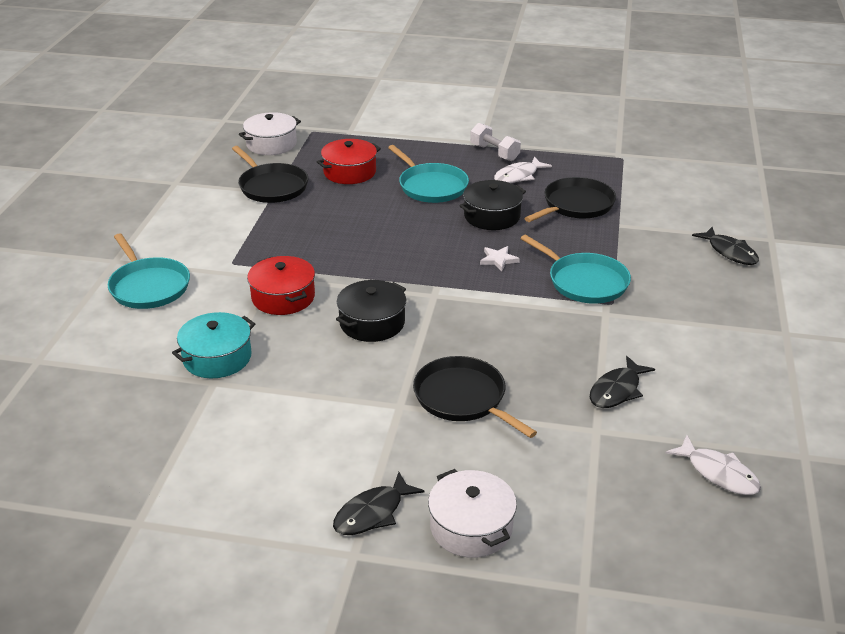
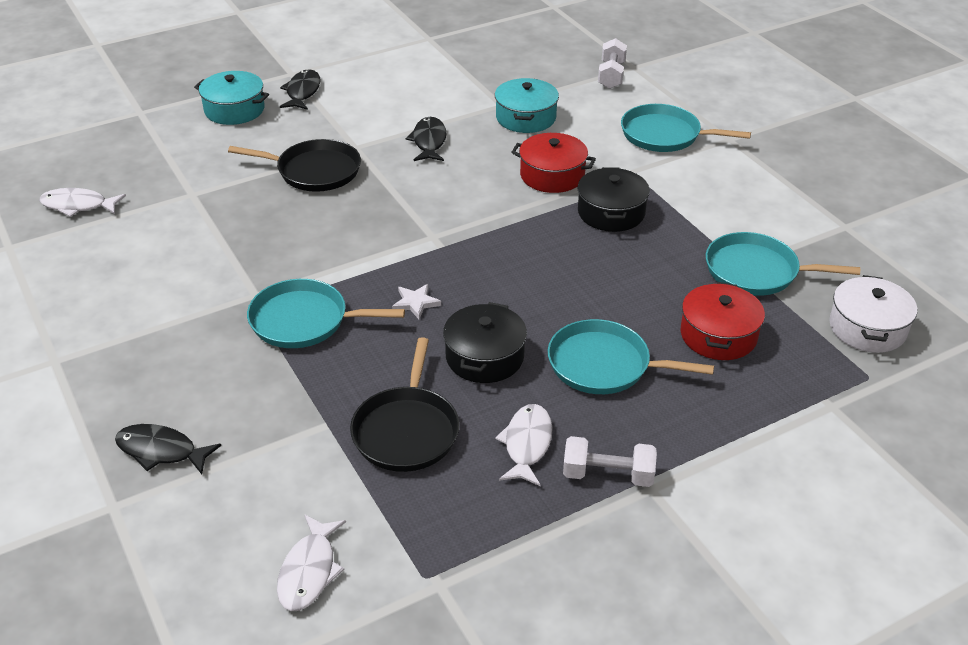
camera: 140 degrees right, 5 degrees up
(73, 362) = (611, 75): none -> white dumbbell
(271, 186) = (756, 271): black pan -> turquoise pan
(372, 323) = (452, 190): black pot -> black pot (611, 212)
(471, 527) = (234, 110): white pot -> turquoise pot
(617, 390) = (195, 229): black fish -> black fish (429, 141)
(677, 179) = (309, 571): none -> white fish

